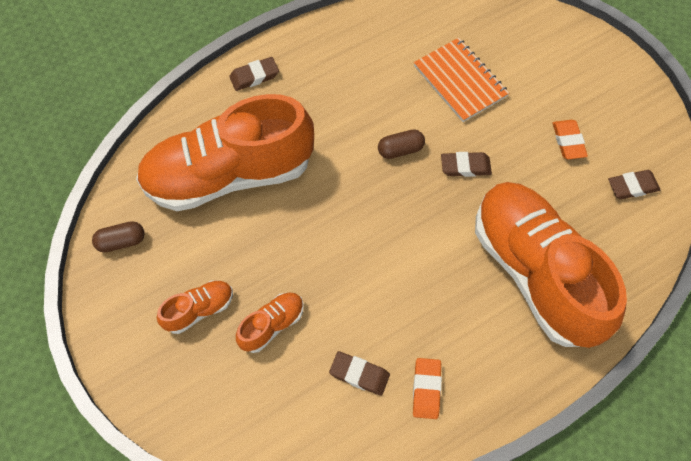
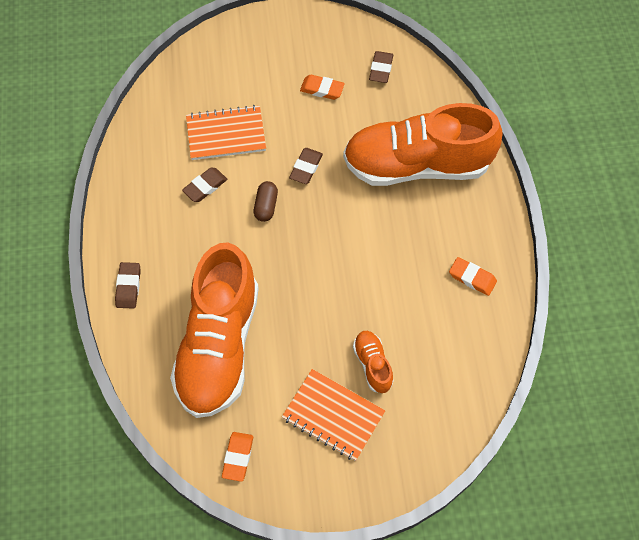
camera: 65 degrees left, 0 degrees up
(121, 241) = (238, 457): brown capsule -> orange eraser
(199, 310) = (333, 415): orange shoe -> orange notebook
(359, 374) = (441, 318): brown eraser -> brown eraser (205, 187)

